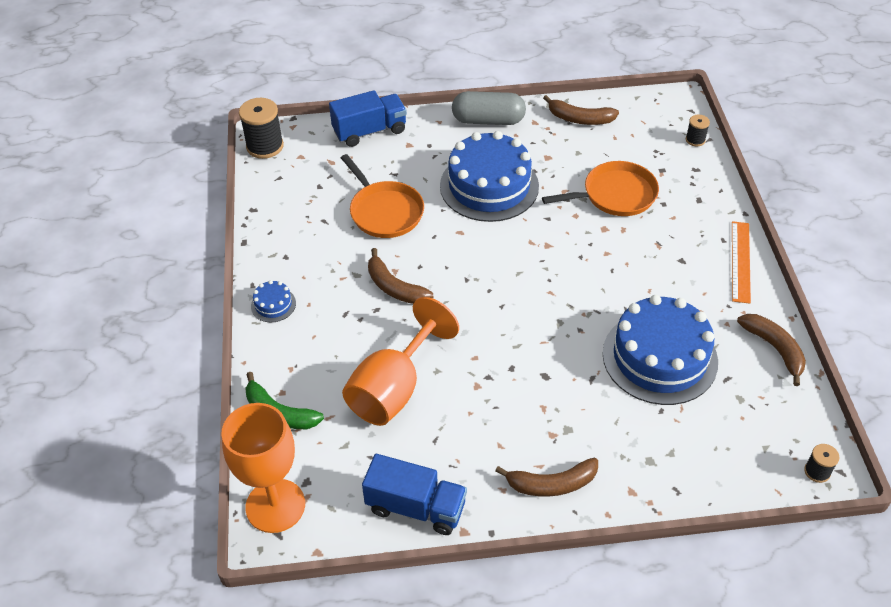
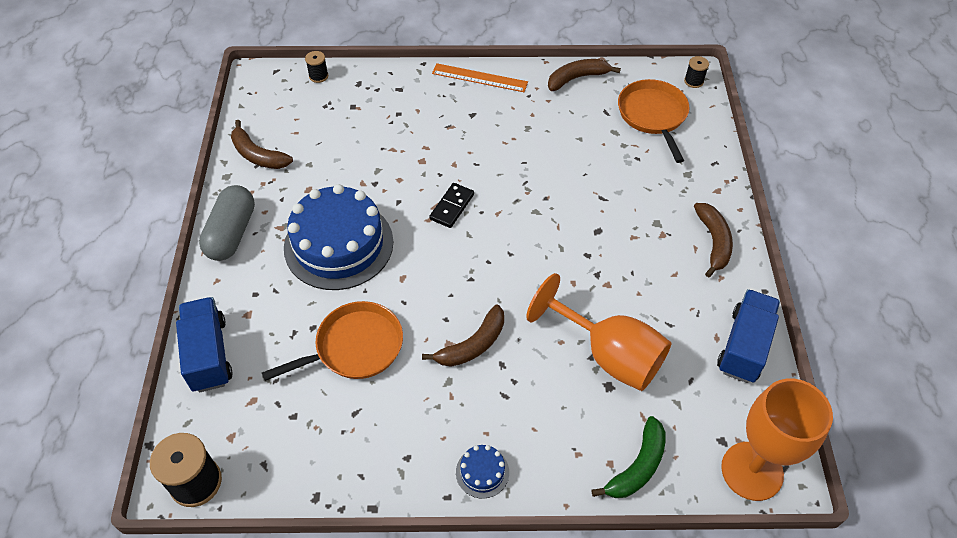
camera: 85 degrees left, 5 degrees up
(550, 257) = (452, 207): none -> black domino
(579, 119) = (258, 155): brown banana -> brown banana turned 105 degrees clockwise
(615, 195) = (378, 145): orange pan -> orange pan (653, 115)
(659, 357) = (581, 149): blue cake -> none

